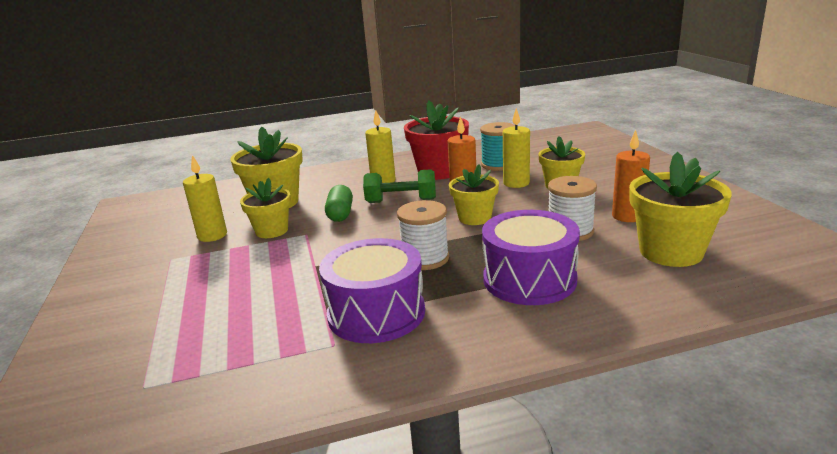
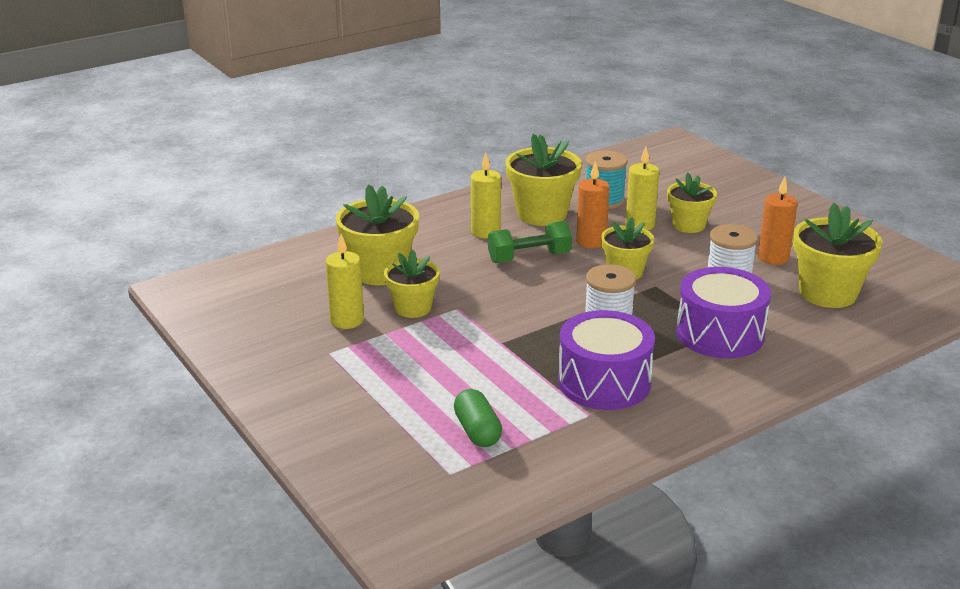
camera: 20 degrees left, 5 degrees up
(340, 214) = (473, 280): green capsule -> green capsule (477, 431)
(439, 171) = (542, 214): red flower pot -> yellow flower pot

